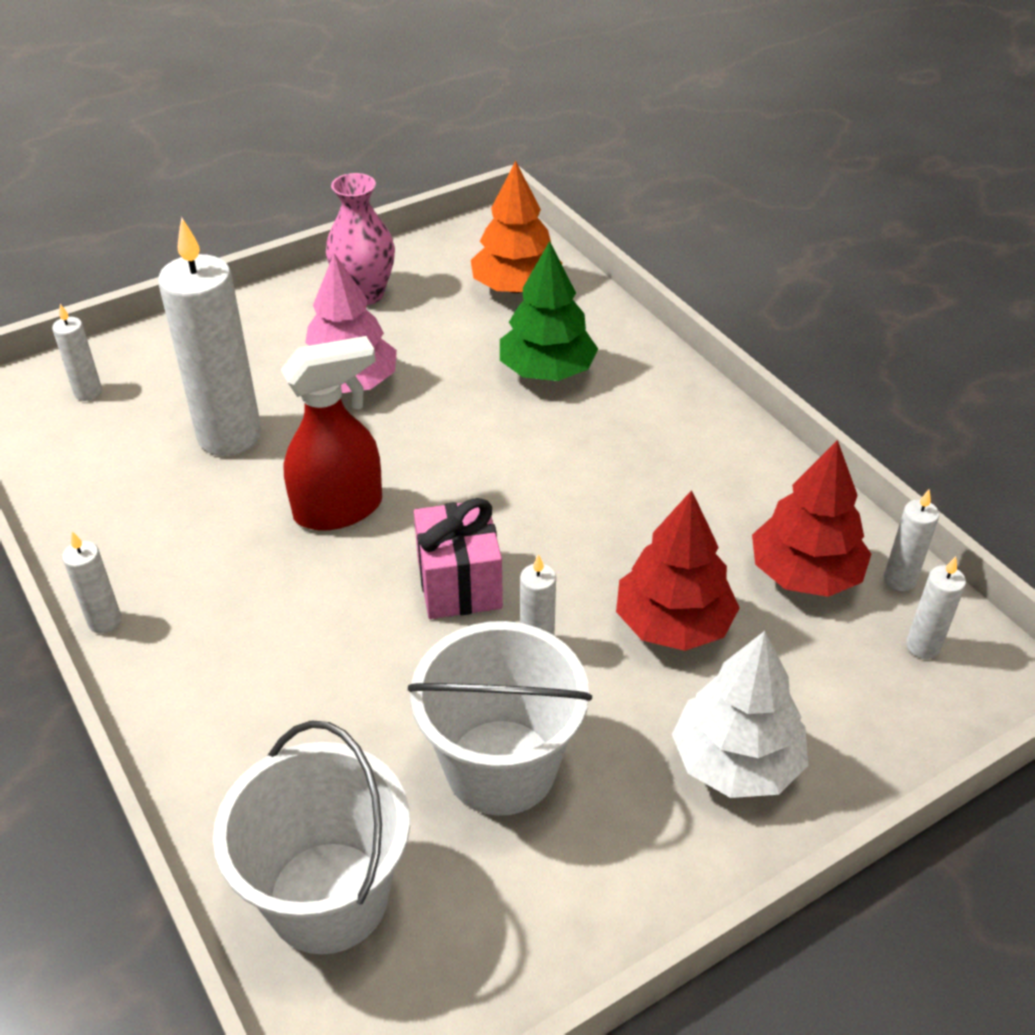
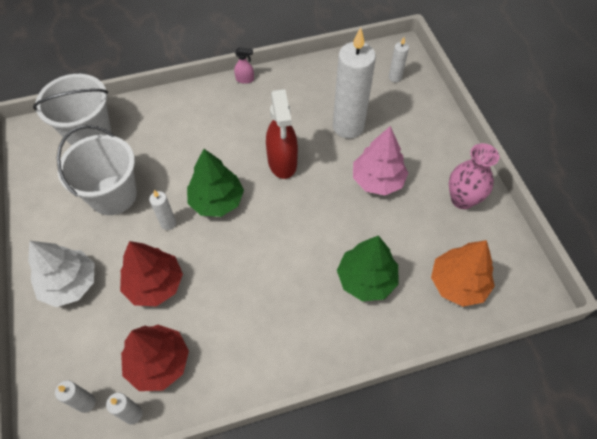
camera: 105 degrees right, 15 degrees up
(105, 621) = (245, 79): white candle -> pink spray bottle
(459, 584) = (216, 201): pink gift -> green tree

